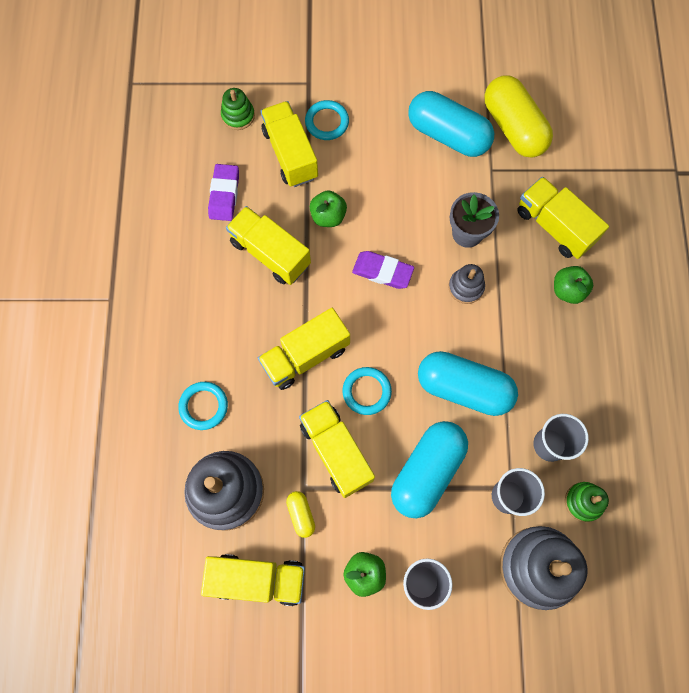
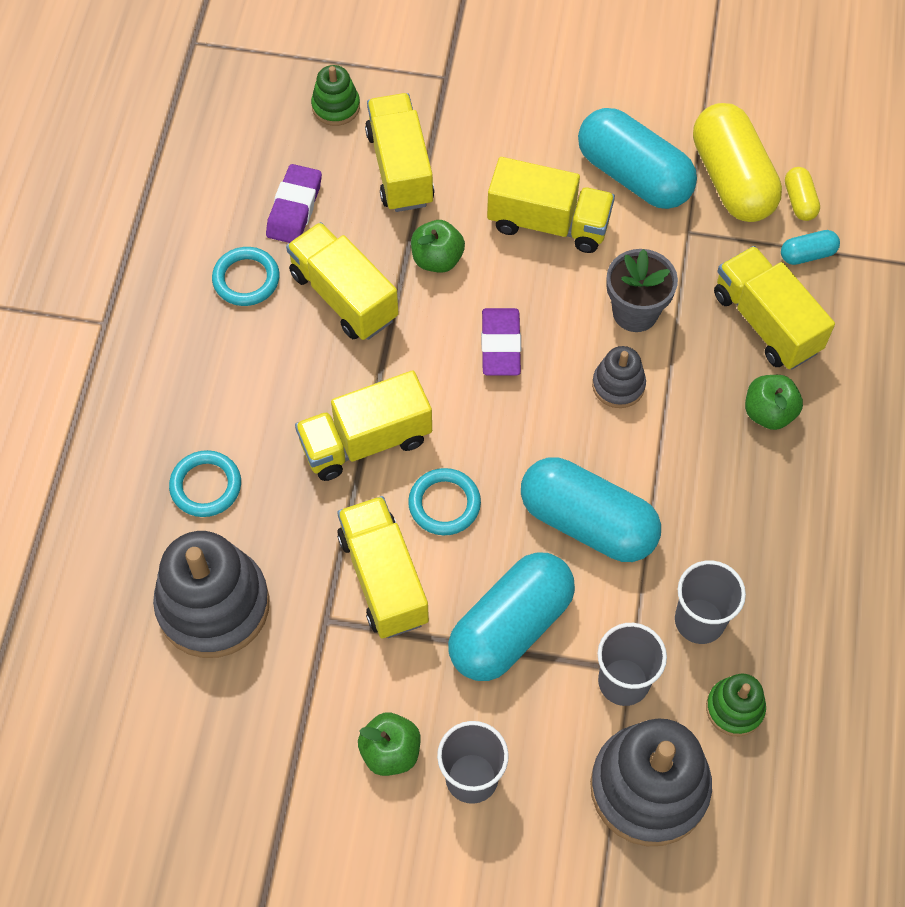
camera: 10 degrees right, 10 degrees down
(257, 579) = (234, 732): yellow truck -> yellow truck (548, 223)
(301, 514) = (315, 655): yellow capsule -> yellow capsule (799, 201)
(327, 122) = (461, 133): turquoise ring -> turquoise ring (246, 279)
(382, 272) = (500, 345): purple eraser -> purple eraser turned 60 degrees clockwise
(572, 173) = (807, 254): none -> turquoise capsule

